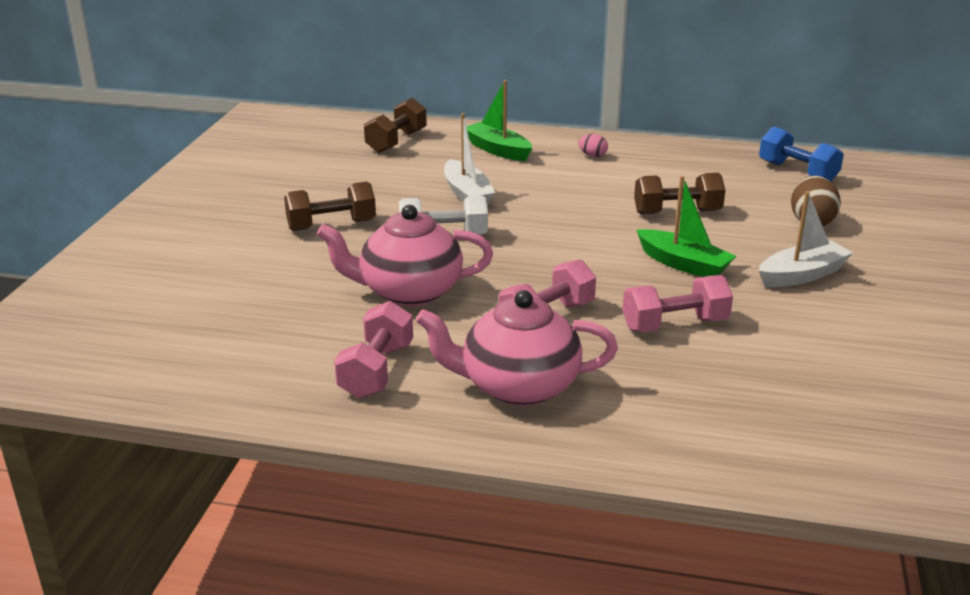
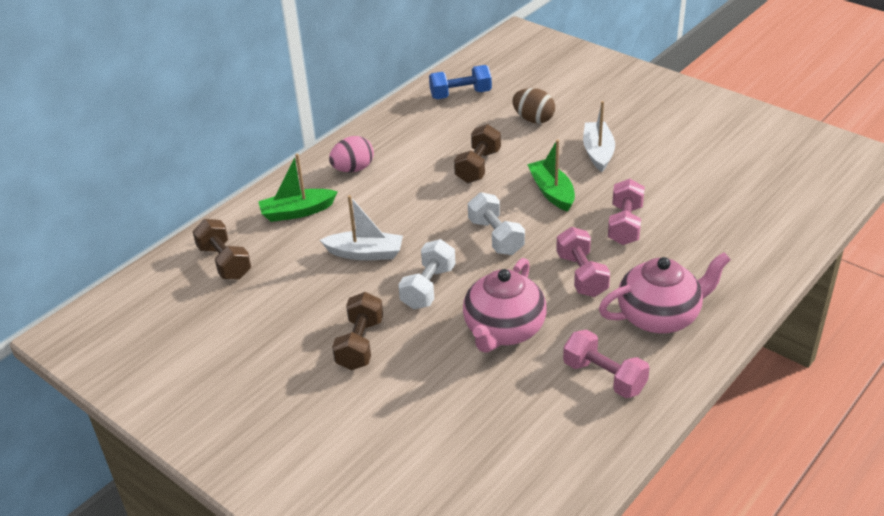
camera: 60 degrees left, 10 degrees up
(517, 387) = (659, 316): pink teapot -> pink teapot turned 135 degrees counterclockwise
(563, 251) = (496, 237): none -> white dumbbell
(592, 156) = (353, 169): pink egg -> pink egg, size x1.80
(683, 264) = (552, 192): green boat -> green boat turned 90 degrees counterclockwise

